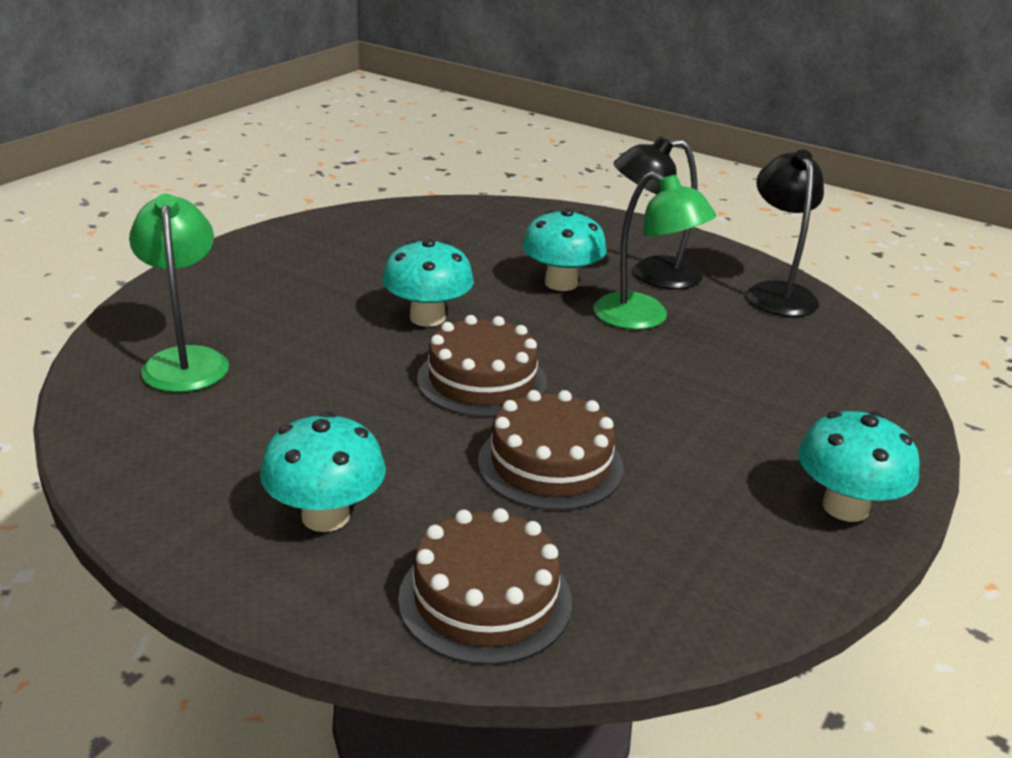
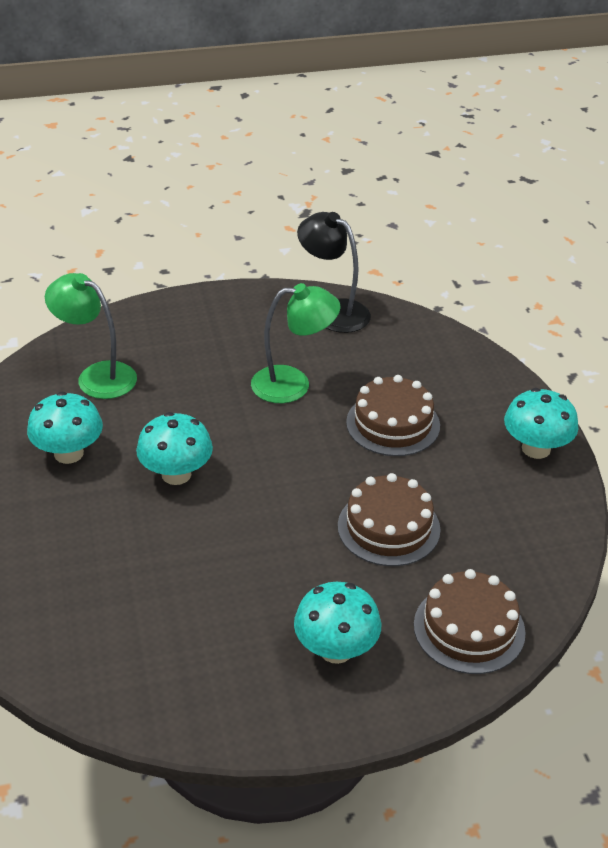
camera: 45 degrees left, 10 degrees up
(186, 360) = (88, 620): green lamp -> green lamp (97, 376)
(482, 380) = (277, 498): brown cake -> brown cake (393, 424)
(561, 283) = (210, 387): turquoise mushroom -> turquoise mushroom (68, 453)
(652, 274) = (250, 342): black lamp -> none

